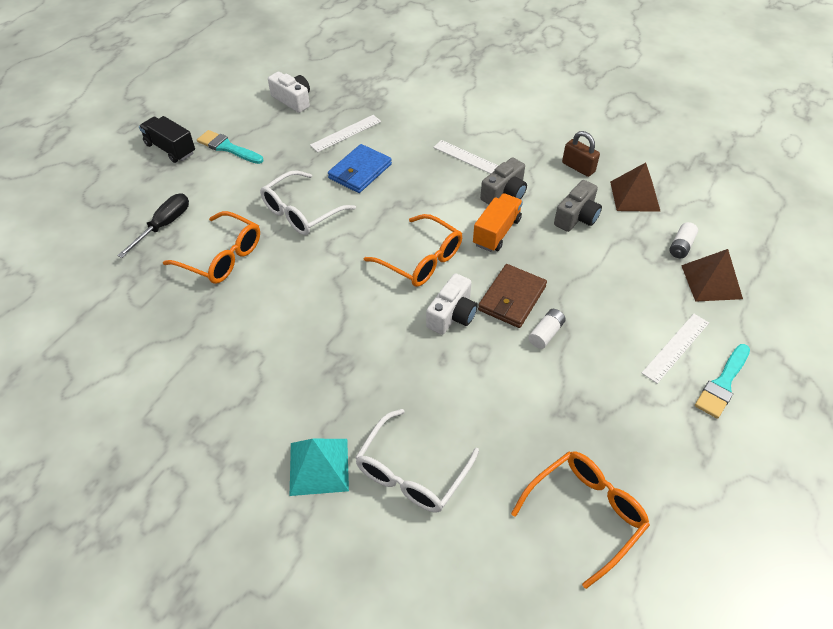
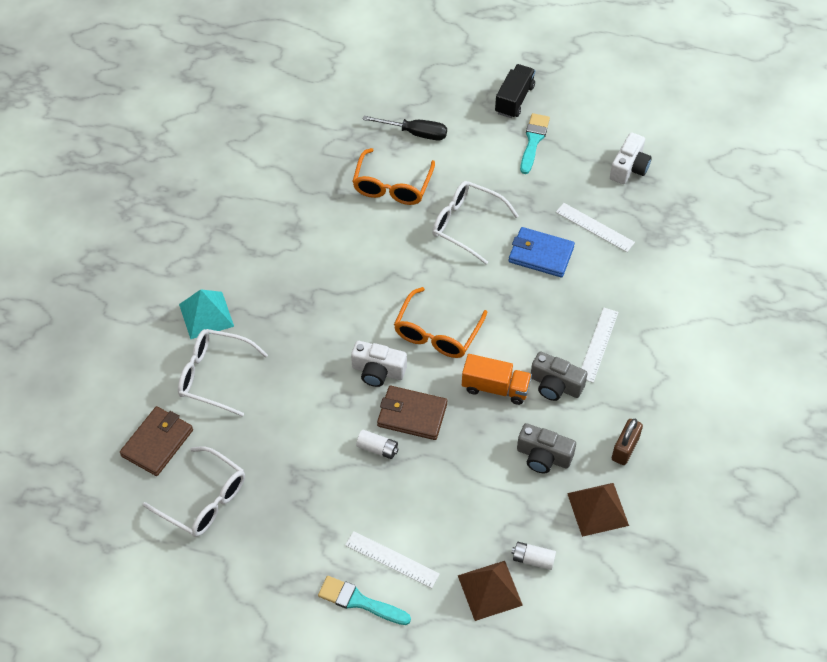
camera: 75 degrees right, 5 degrees up
(494, 556) = (157, 443): none -> brown wallet
(584, 514) = (203, 499): orange glasses -> white glasses

